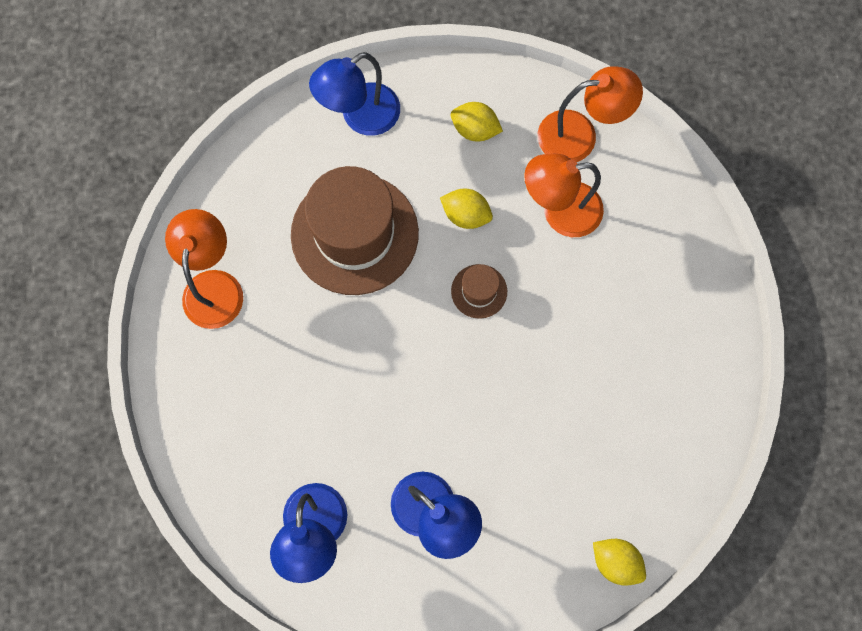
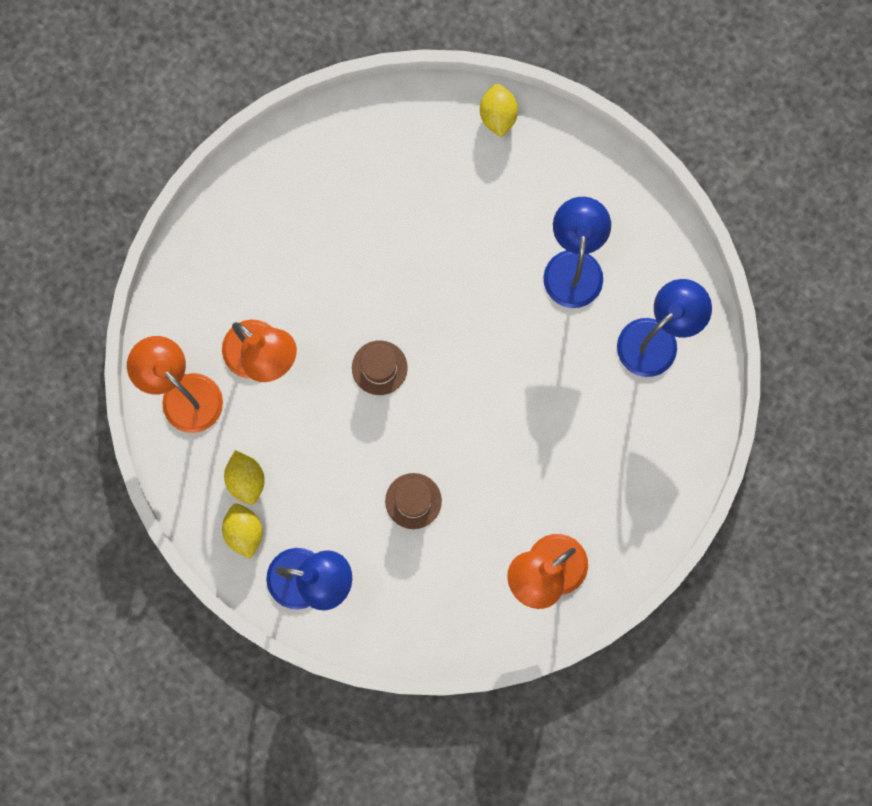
camera: 130 degrees left, 5 degrees up
(354, 234) = (413, 501): brown hat -> brown hat, size x0.43
(466, 215) = (325, 428): yellow lemon -> yellow lemon (244, 532)

